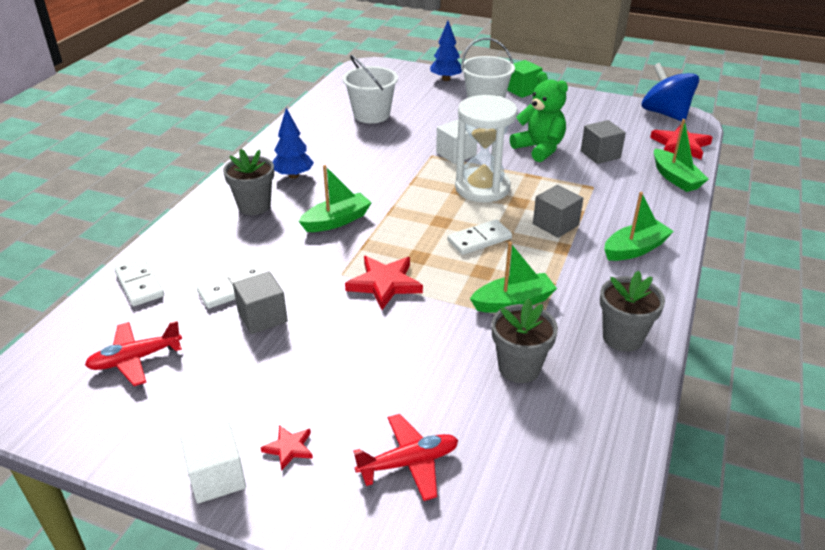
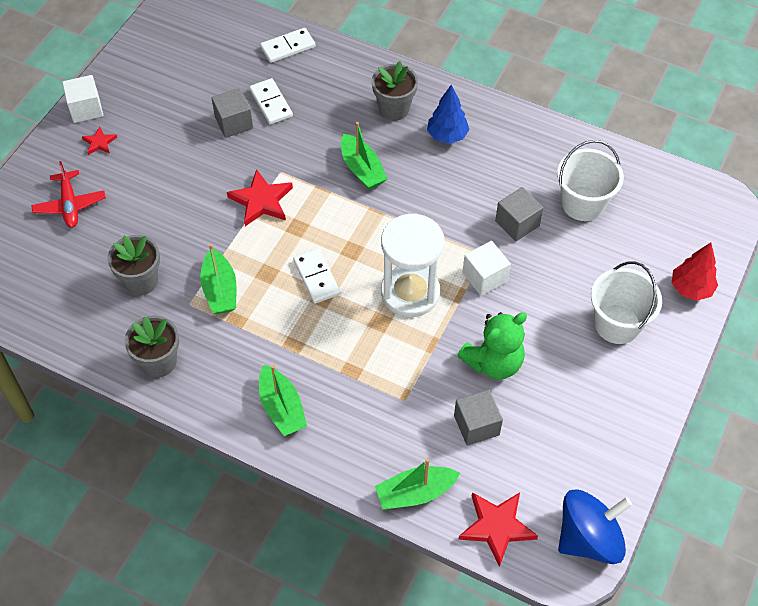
camera: 95 degrees right, 20 degrees up
(135, 359) = (202, 57): red plane -> none
(446, 79) = (691, 288): blue tree -> red tree
(522, 90) = (659, 373): green cube -> none
(555, 224) = (334, 346): grey cube -> grey cube (517, 223)

